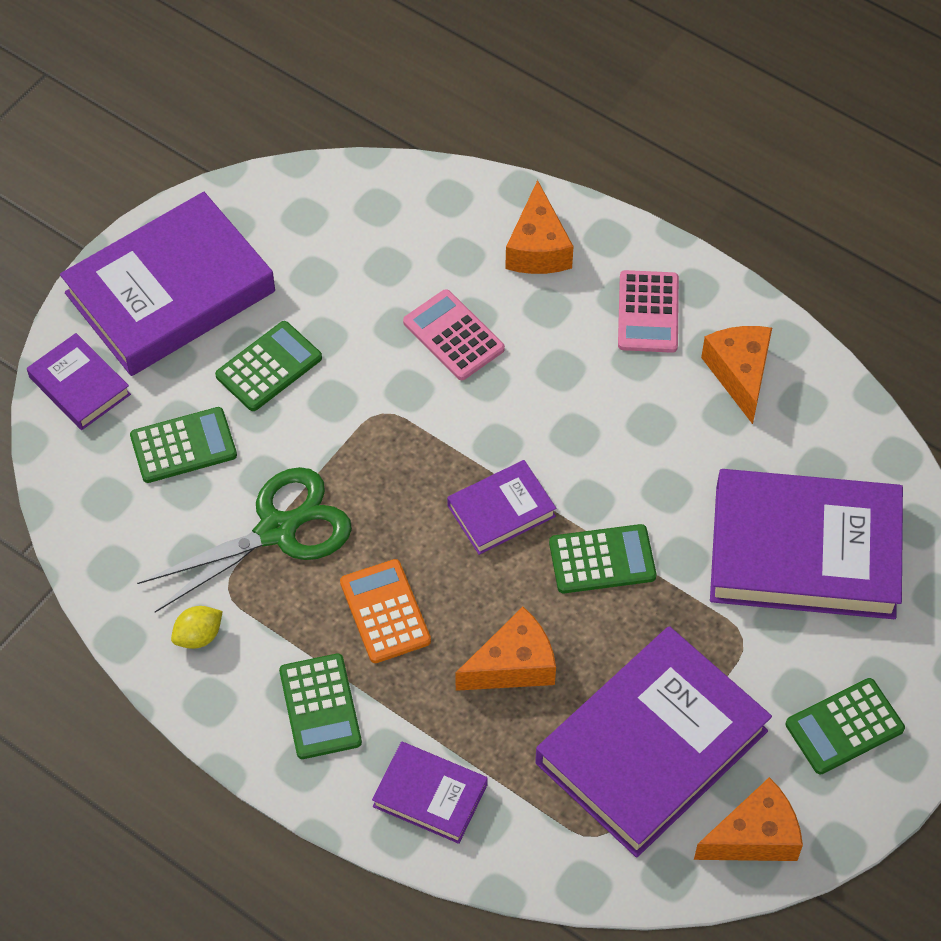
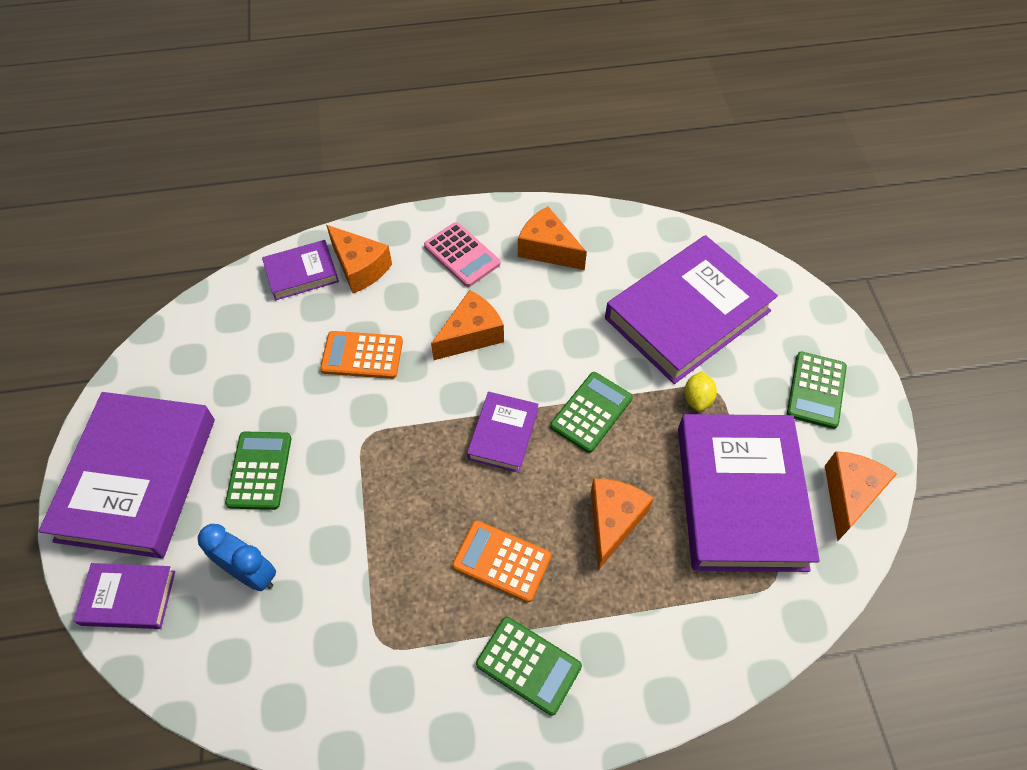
camera: 45 degrees left, 0 degrees up
(183, 446) = (250, 573): green calculator -> blue clock
(198, 636) = (396, 697): yellow lemon -> yellow lemon (697, 399)
(278, 530) = (376, 571): green scissors -> none
(430, 795) = (658, 655): purple book -> purple book (301, 273)
(453, 336) = (362, 355): pink calculator -> orange calculator
(571, 397) = (471, 335): none -> orange cheese

